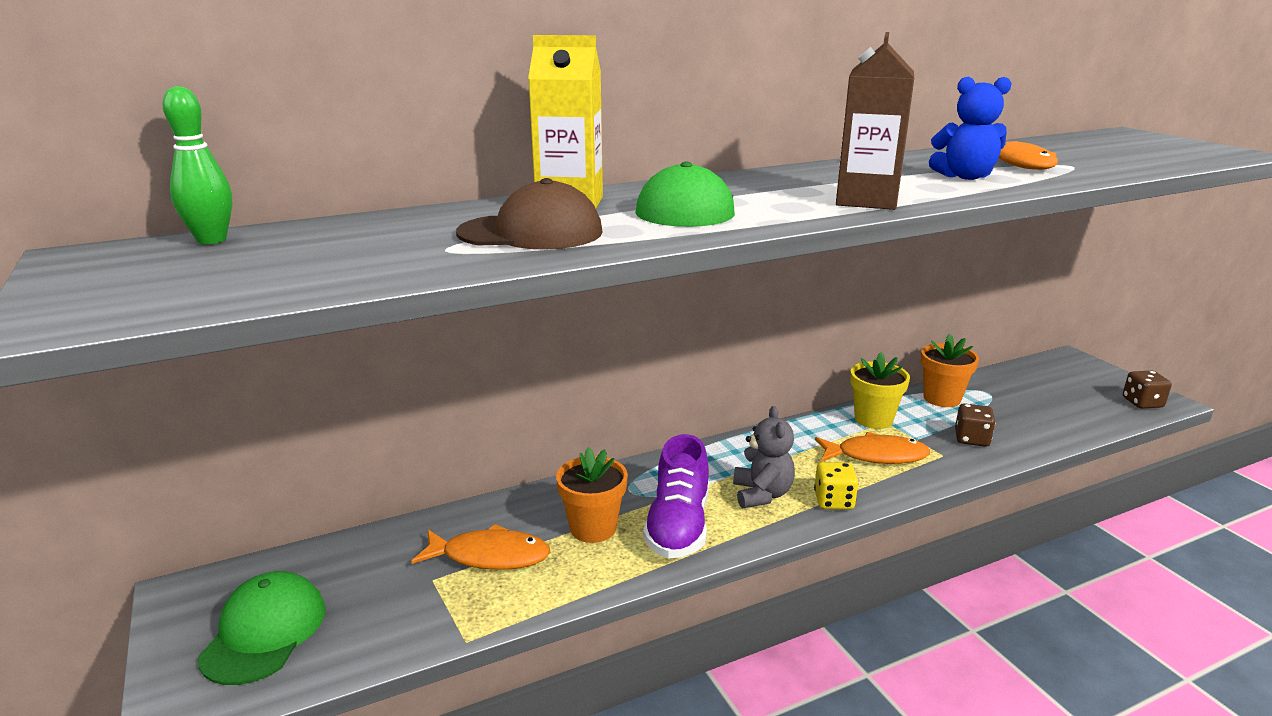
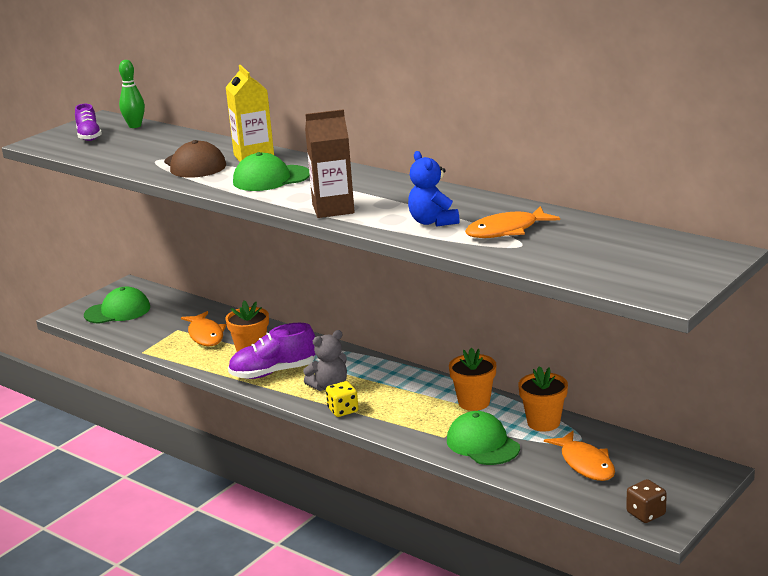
camera: 65 degrees right, 0 degrees up
(164, 275) = (89, 136): none -> purple shoe
(873, 419) = (474, 402): yellow flower pot -> orange flower pot
(876, 456) = (417, 413): orange fish -> orange fish (585, 464)
(971, 439) = (482, 444): brown dice -> green cap

